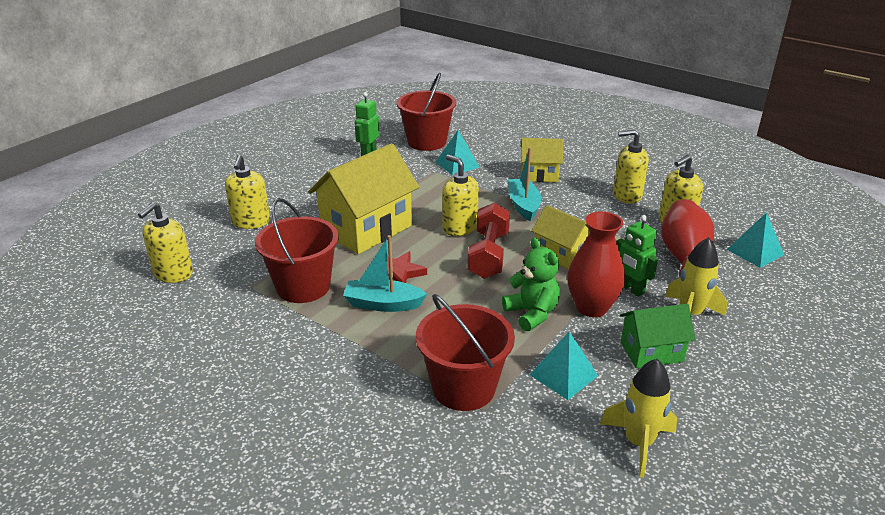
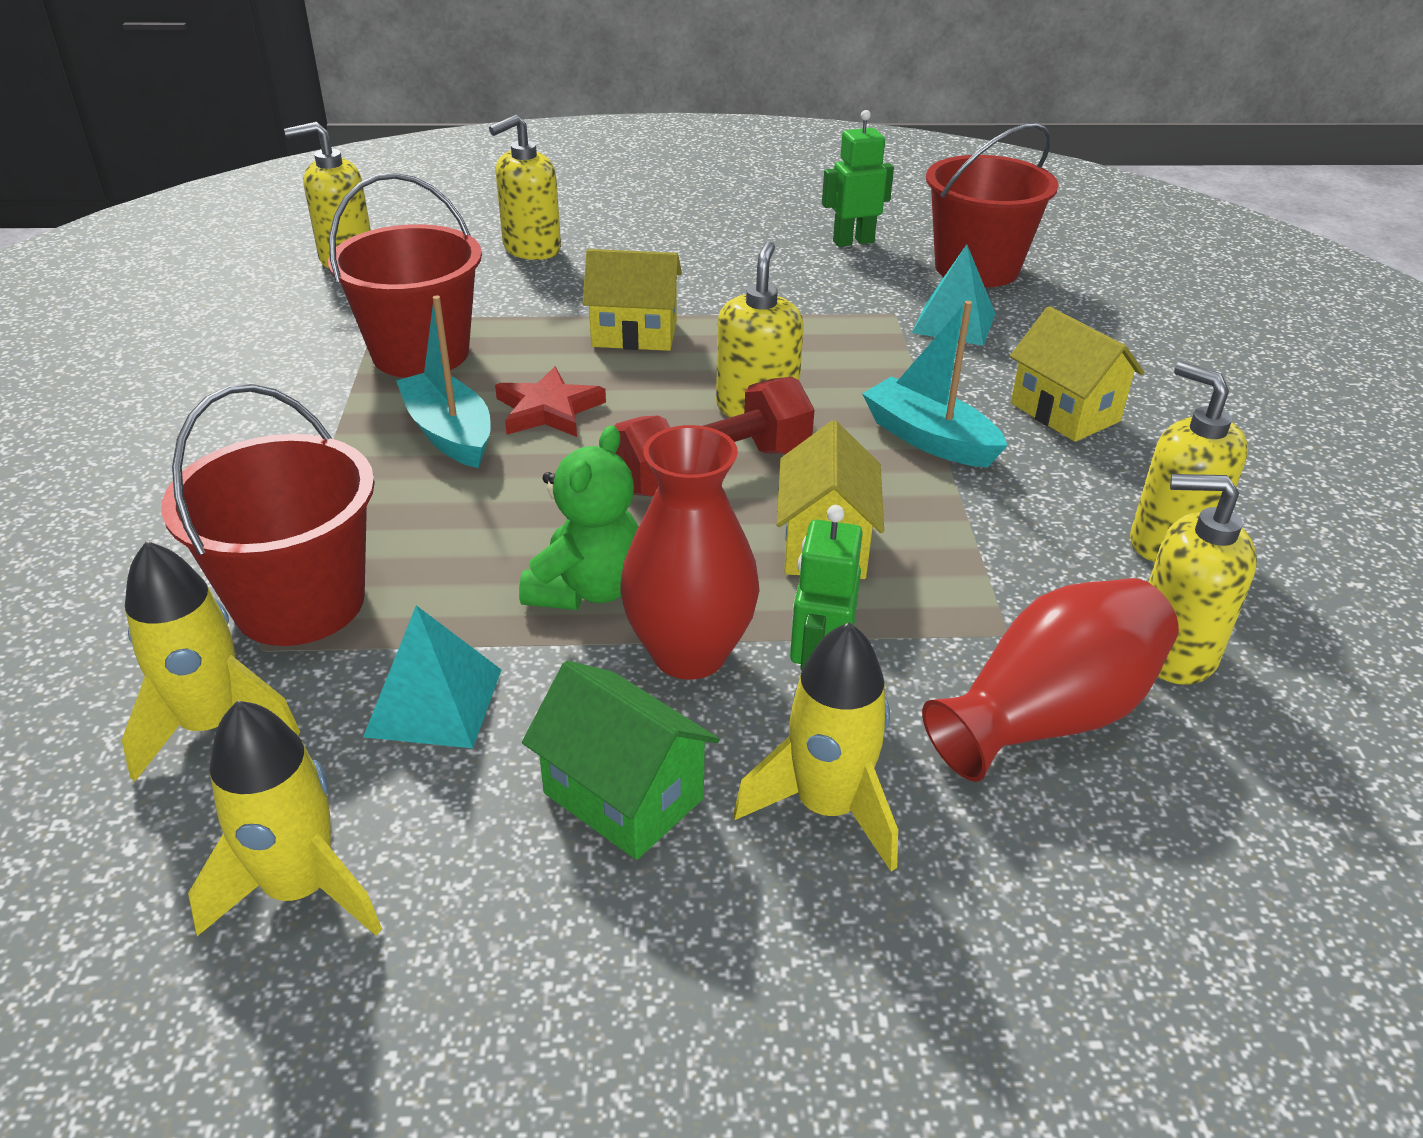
camera: 50 degrees right, 5 degrees up
(367, 229) = (634, 334): yellow house -> yellow house, size x0.56
(523, 205) = (929, 439): turquoise boat -> turquoise boat turned 90 degrees counterclockwise
(523, 438) = (213, 725): none -> yellow rocket
(755, 252) = (1245, 831): turquoise pyramid -> none

